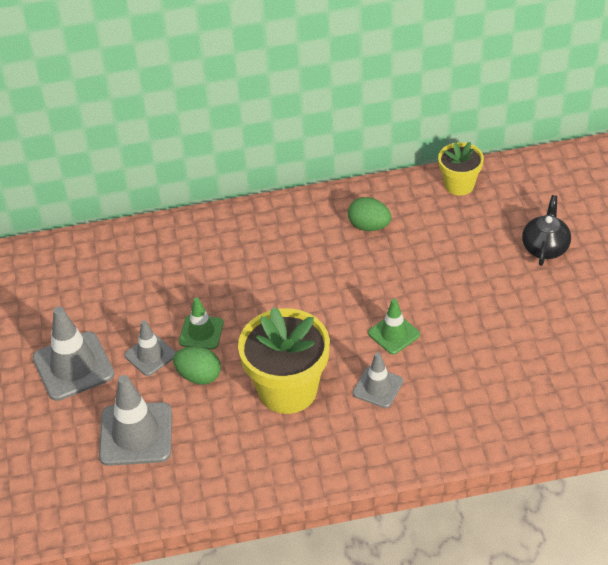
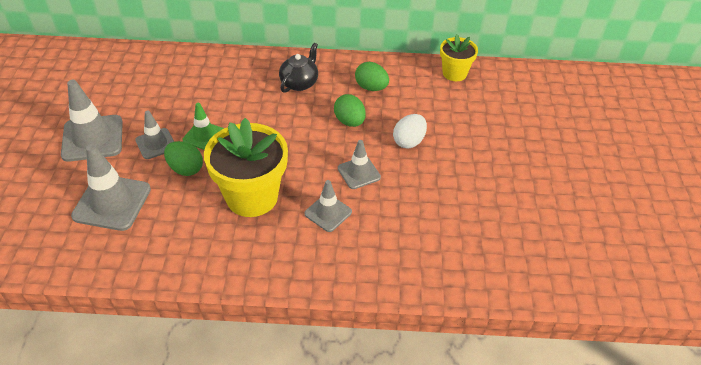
camera: 10 degrees right, 0 degrees up
(360, 275) = (349, 121): none -> green egg
(394, 334) = (359, 173): green traffic cone -> grey traffic cone
(436, 283) = (409, 141): none -> white egg
(545, 247) = (510, 134): black teapot -> black teapot (299, 83)

